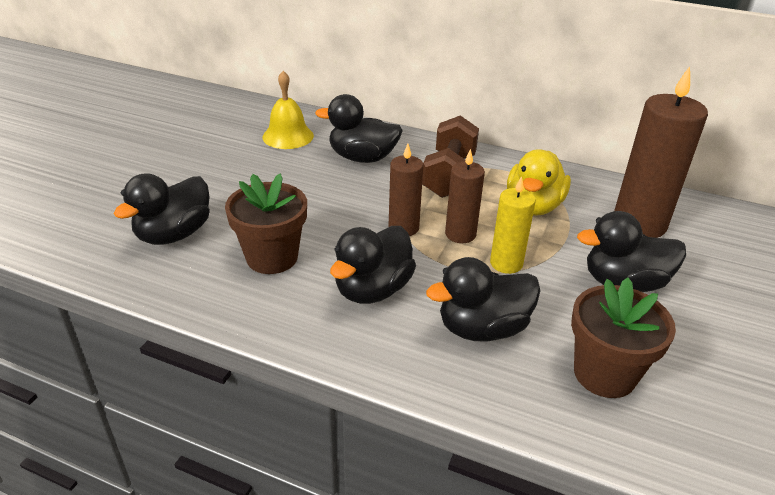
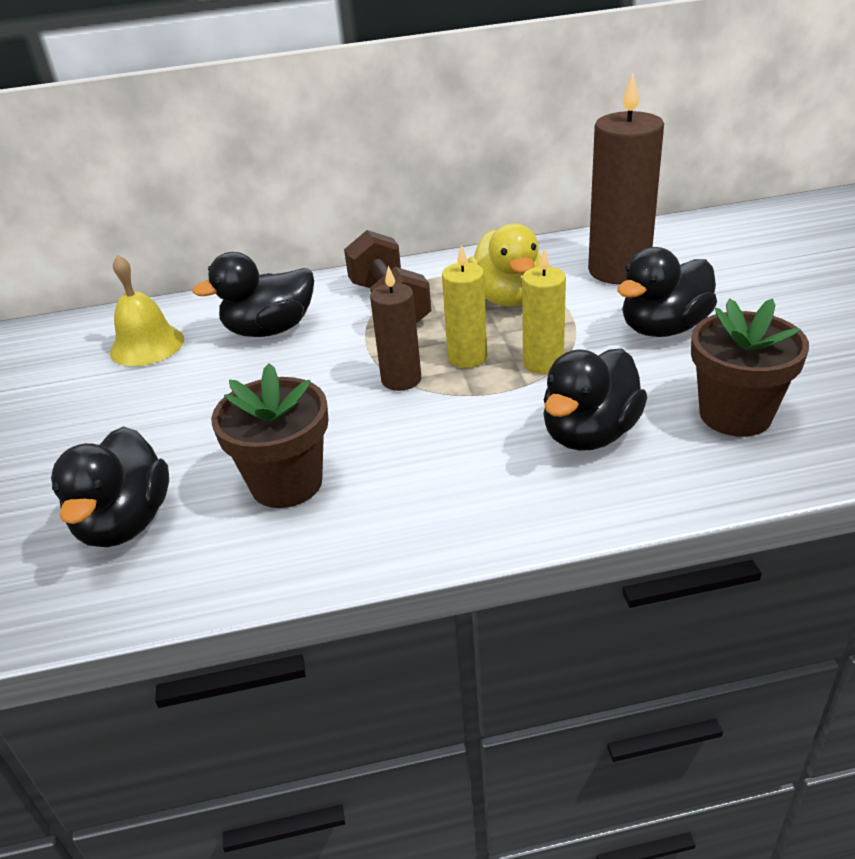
camera: 30 degrees left, 0 degrees up
(373, 289) = (440, 456): black duck -> none
(460, 234) = (467, 357): brown candle -> yellow candle

